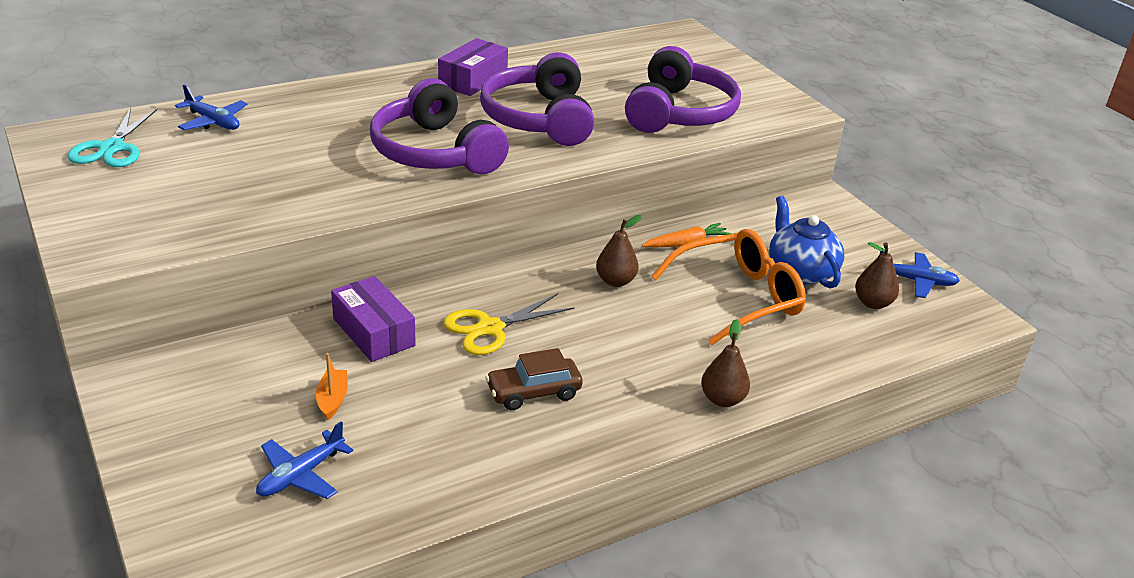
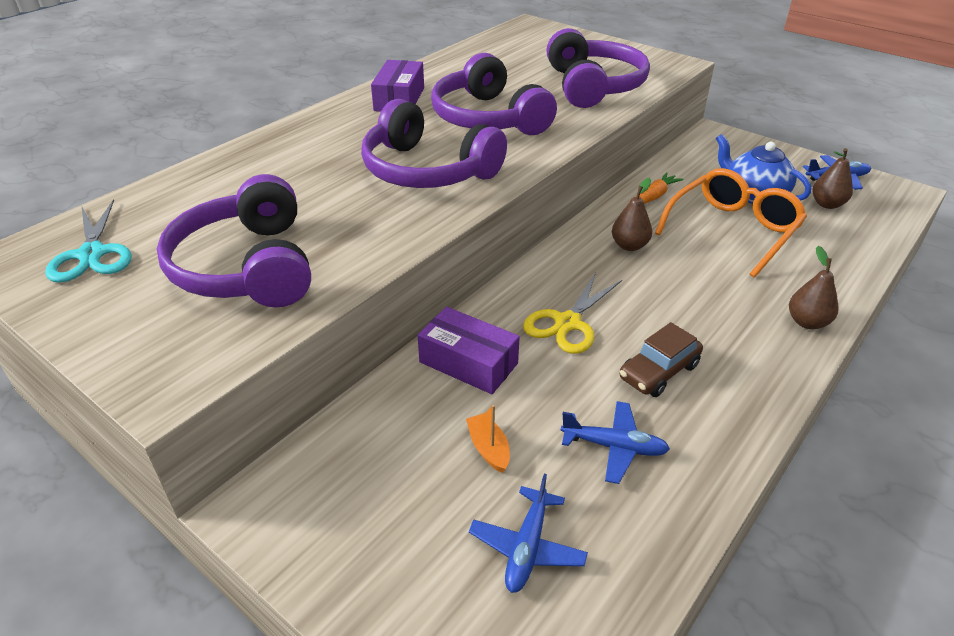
camera: 20 degrees left, 5 degrees up
(213, 122) = (184, 198): blue plane -> blue plane (614, 447)
(217, 191) = (247, 267): none -> purple headphones

